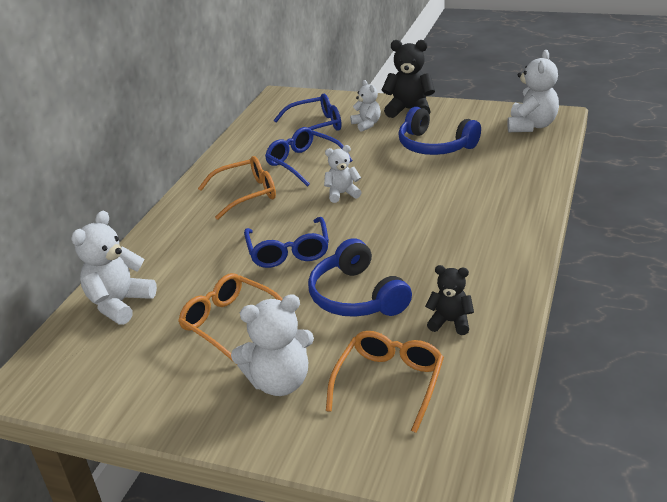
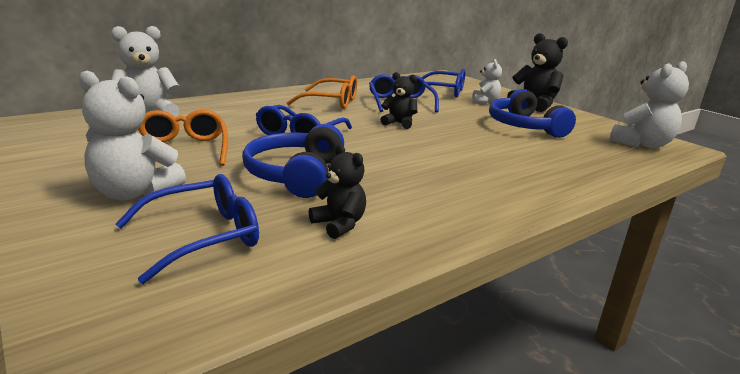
camera: 30 degrees right, 10 degrees down
(342, 194) = (399, 123): white teddy bear -> black teddy bear
(389, 383) = (203, 237): orange glasses -> blue glasses

